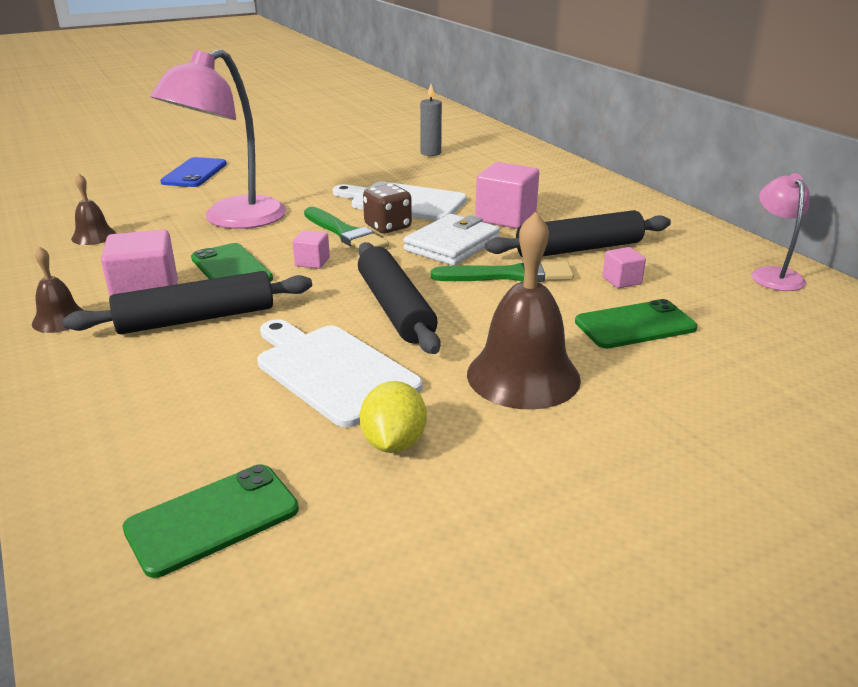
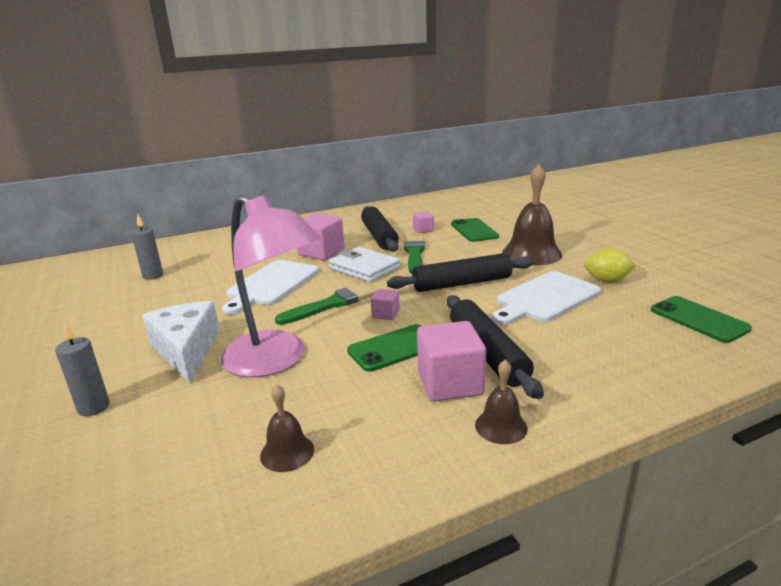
camera: 85 degrees left, 5 degrees down
(195, 173) = (93, 407): blue phone -> grey candle
(268, 187) = (187, 350): none -> white cheese
(388, 227) = (323, 289): brown dice -> none
(773, 274) = (417, 204): pink lamp -> none

